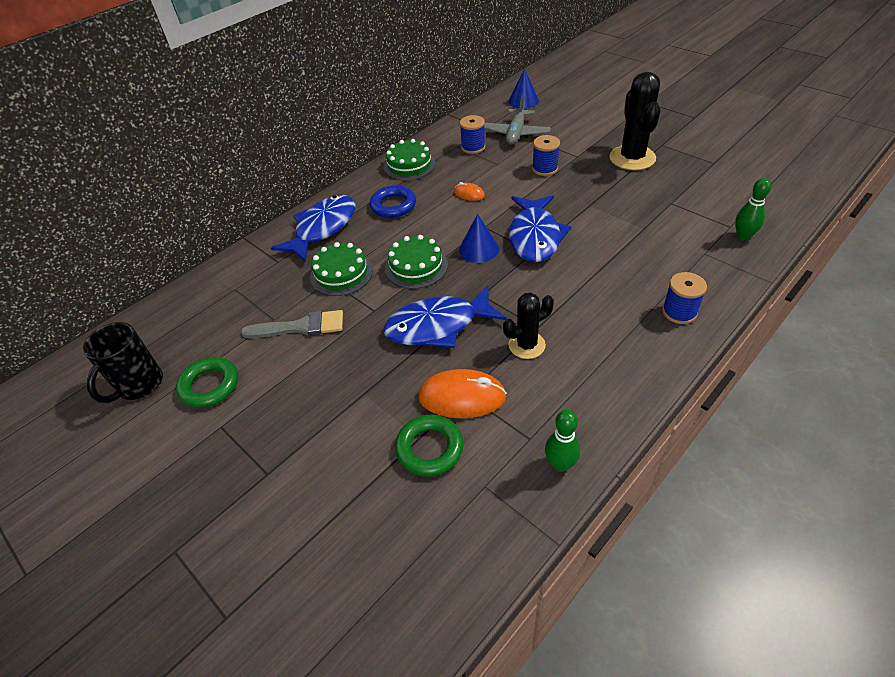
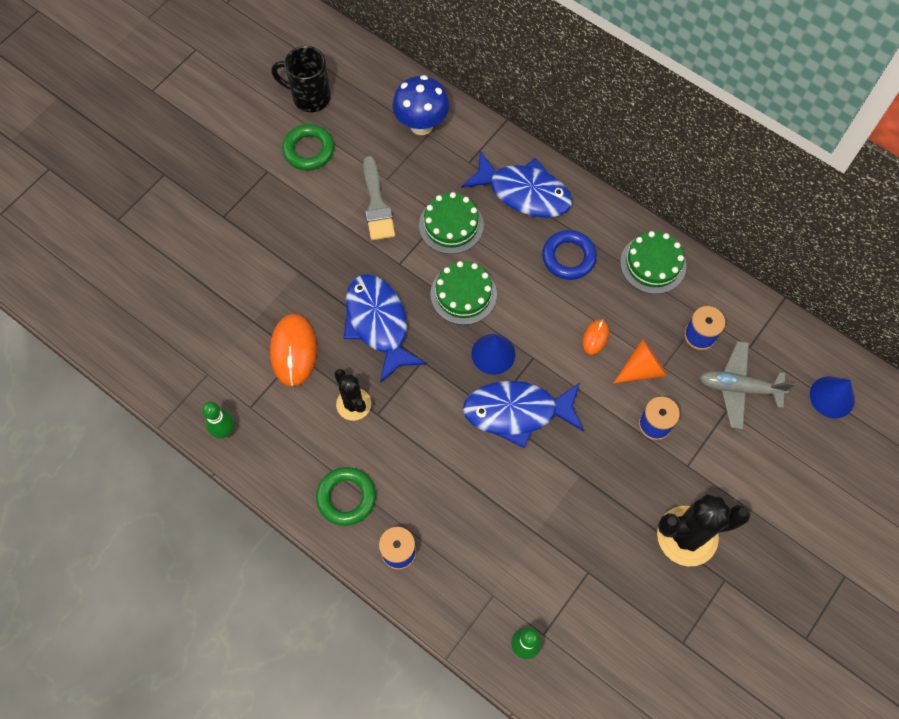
camera: 80 degrees right, 20 degrees up
(222, 293) = (421, 125): none -> blue mushroom
(429, 448) = (242, 330): green ring -> green ring (346, 497)
(498, 173) = (642, 369): none -> orange cone

